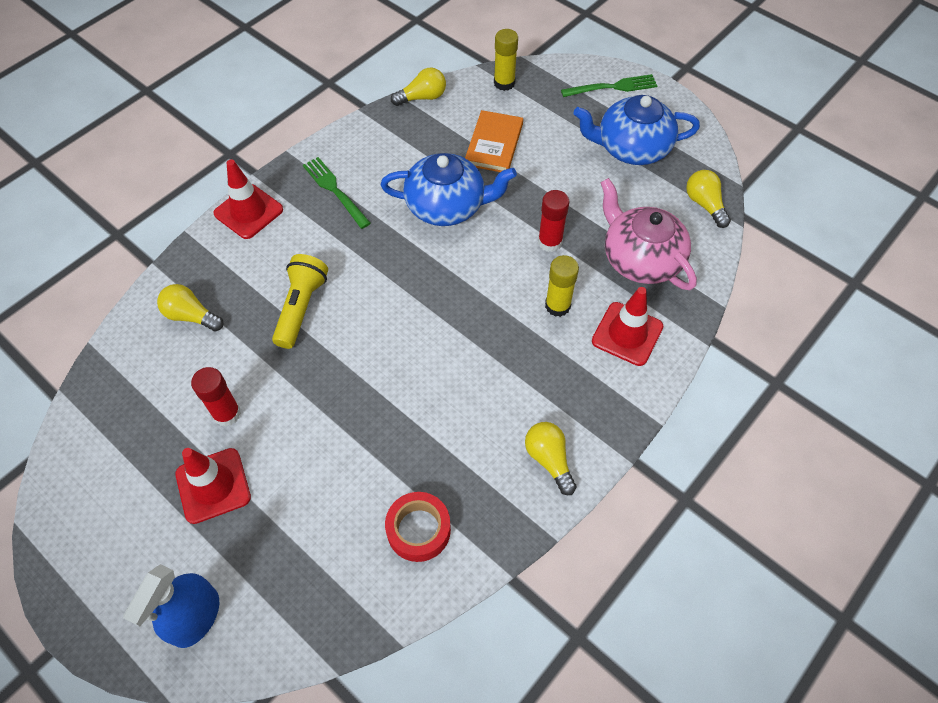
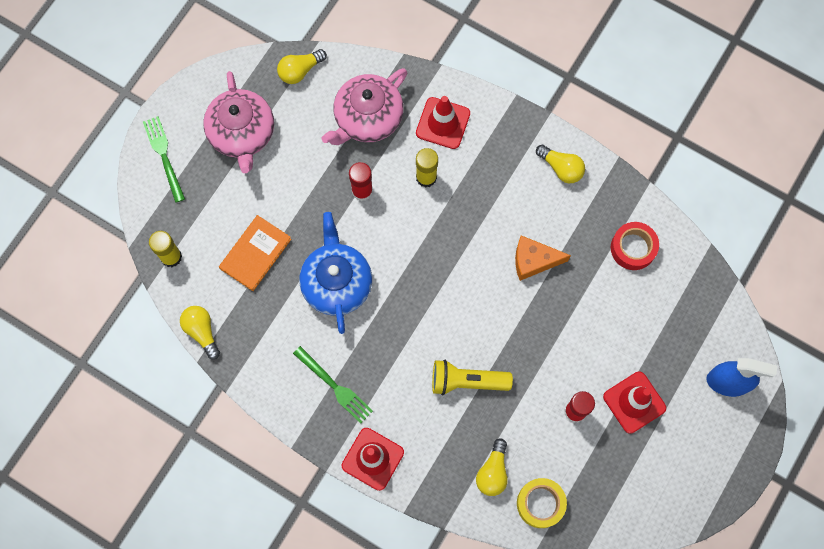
camera: 100 degrees left, 15 degrees up
(136, 357) = (540, 503): none -> yellow tape
(335, 190) = (334, 386): green fork -> green fork turned 90 degrees counterclockwise
(428, 403) = (533, 261): none -> orange cheese
(494, 144) = (255, 254): orange book -> orange book turned 60 degrees counterclockwise
(549, 460) = (561, 168): yellow light bulb -> yellow light bulb turned 105 degrees counterclockwise
(631, 148) = (242, 133): blue teapot -> pink teapot

